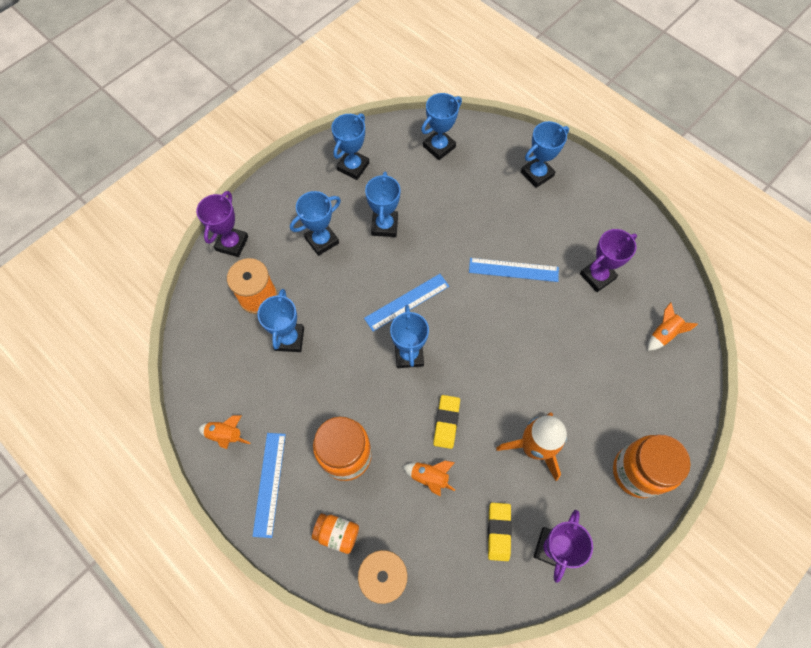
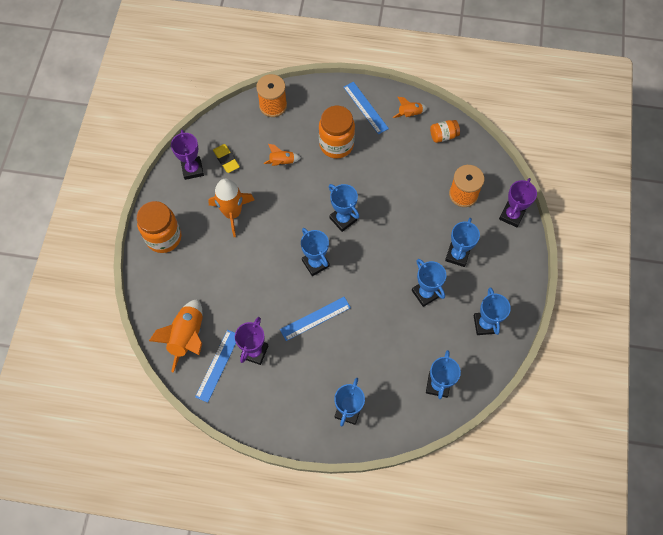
camera: 145 degrees right, 0 degrees up
(232, 243) = (511, 215): purple trophy -> purple trophy turned 45 degrees clockwise
(289, 339) = (421, 182): blue trophy -> blue trophy (315, 263)
(337, 533) = (311, 108): orange jar -> orange jar (443, 136)
(407, 302) = (369, 250): blue ruler -> blue ruler (217, 365)
(446, 422) = (292, 195): yellow eraser -> none
(663, 334) = (187, 337): orange rocket -> orange rocket, size x1.89

